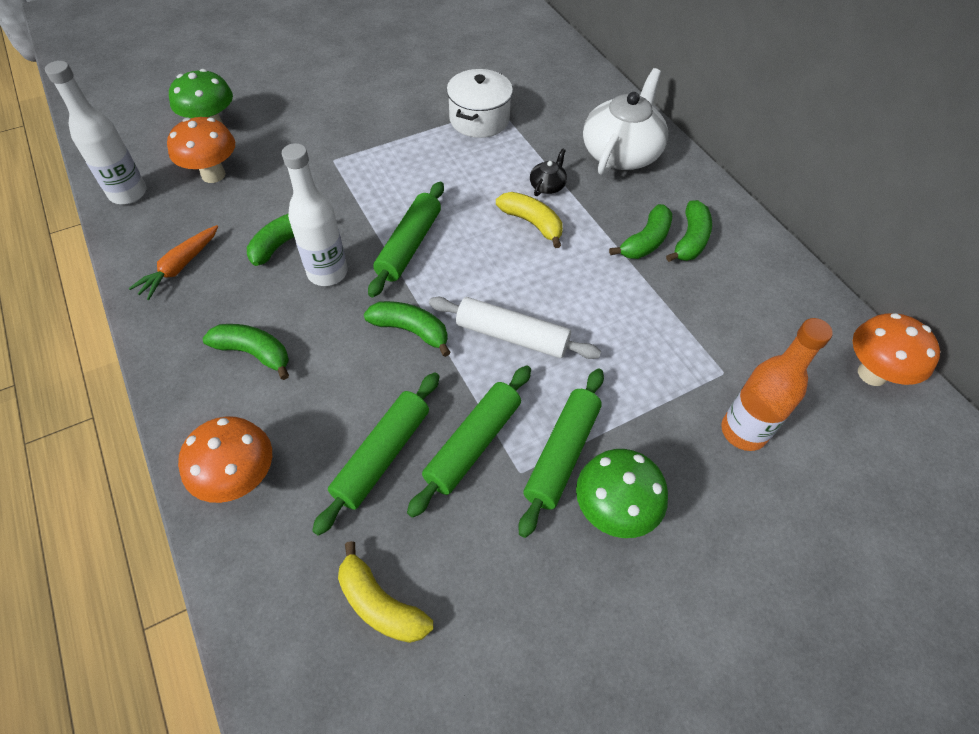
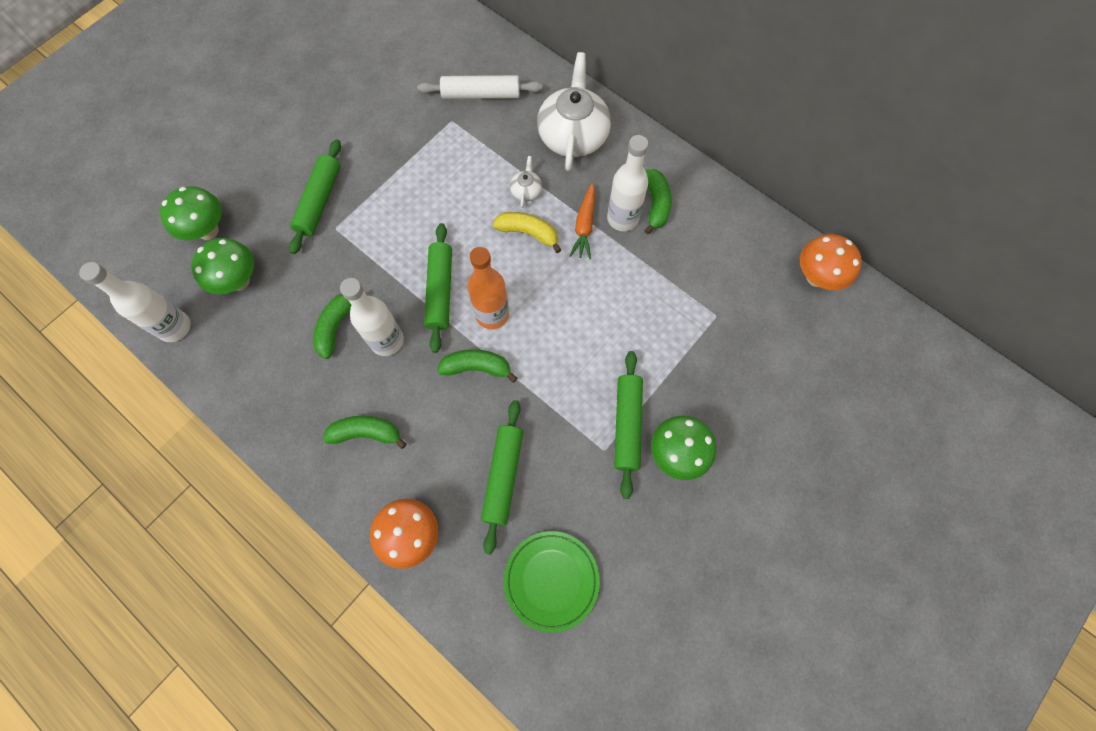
camera: 20 degrees left, 15 degrees up
(180, 267) = (263, 381): orange carrot -> orange carrot (584, 226)
(213, 175) = (239, 281): orange mushroom -> green mushroom
(380, 604) = (551, 580): yellow banana -> green plate
(473, 444) = (563, 442): green rolling pin -> green rolling pin (319, 201)
(479, 119) = (441, 139): white pot -> none
(512, 336) = (554, 343): white rolling pin -> white rolling pin (481, 95)
(547, 185) = (526, 190): black teapot -> white teapot
(645, 241) = (622, 218): green banana -> white bottle
(743, 431) = (743, 358): orange bottle -> orange bottle (492, 314)

